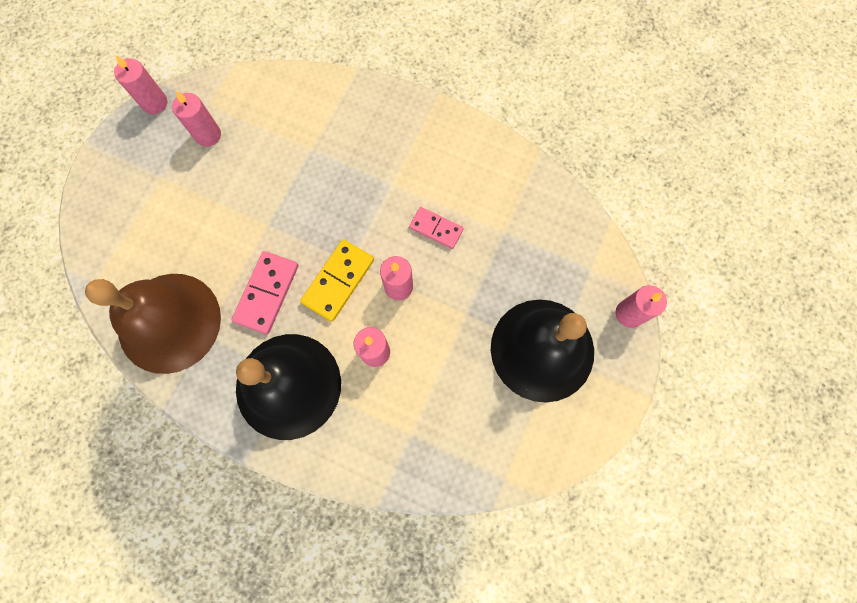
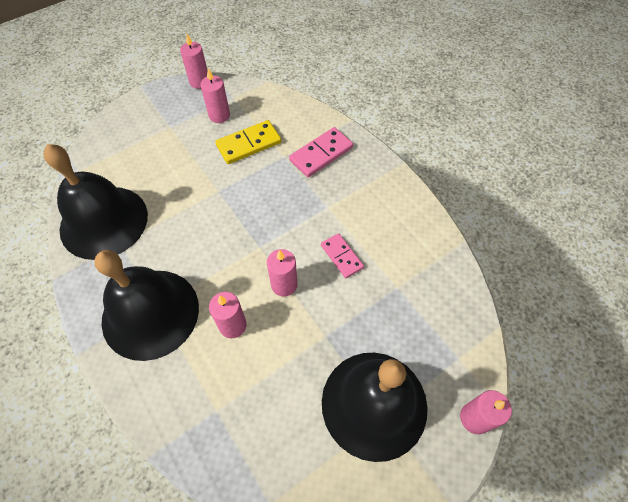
camera: 30 degrees right, 15 degrees down
(169, 322) = (104, 221): brown bell -> black bell
(267, 293) = (183, 237): pink domino -> pink domino (321, 154)
(338, 281) = (241, 256): yellow domino -> yellow domino (249, 144)

